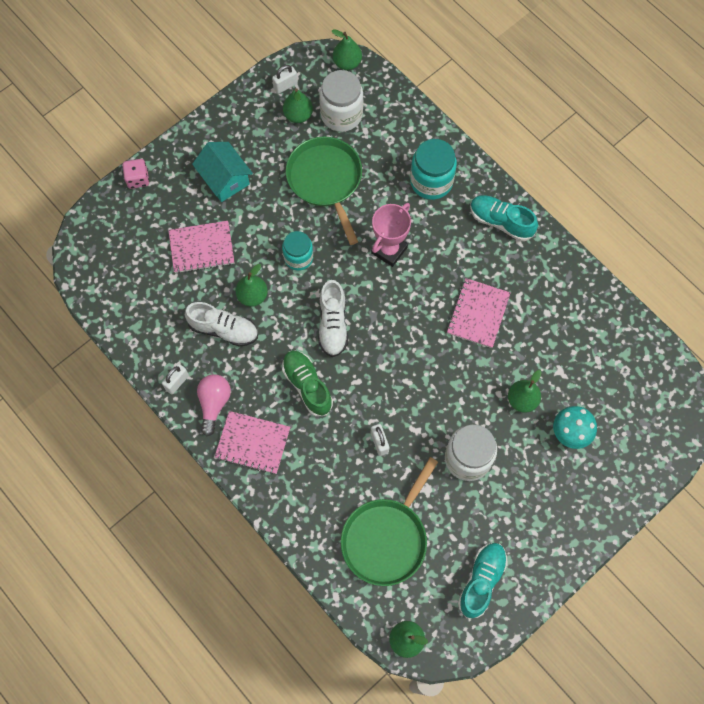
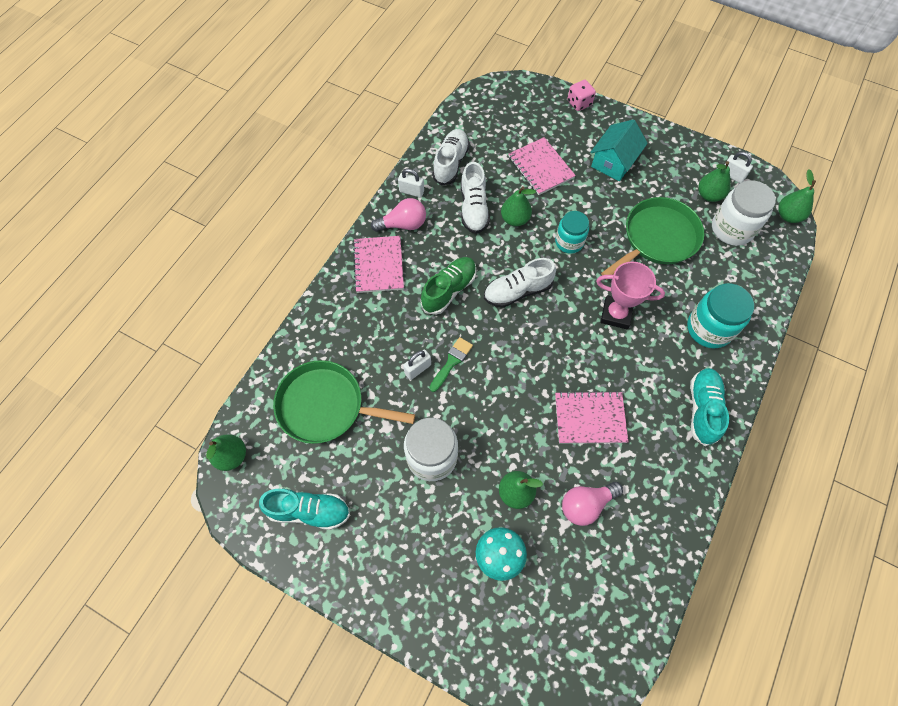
camera: 70 degrees right, 5 degrees down
(158, 331) = (450, 163): none -> white shoe
(383, 410) = (451, 362): none -> green brush
(550, 348) = (586, 504): none -> pink light bulb

